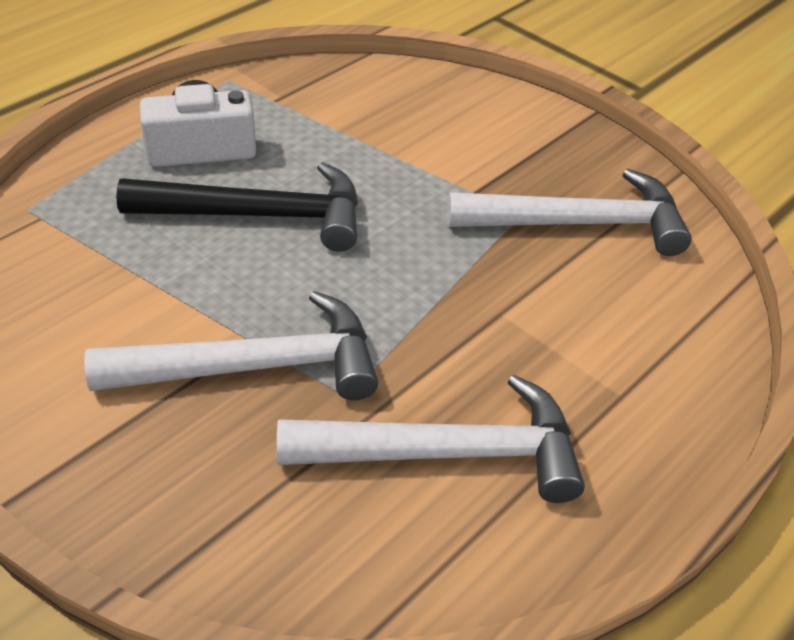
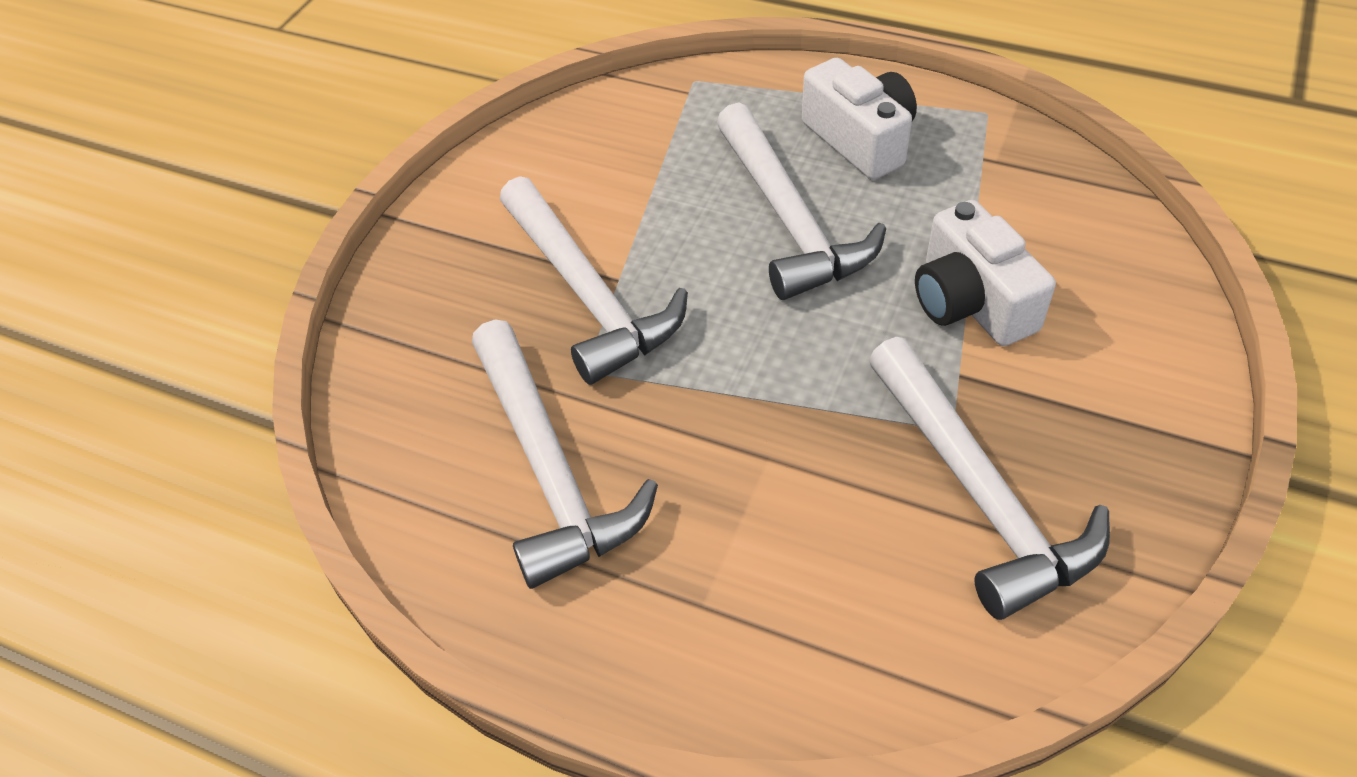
camera: 75 degrees right, 5 degrees up
(258, 215) = (789, 218): black hammer -> white hammer
(412, 161) = (971, 302): none -> white camera

